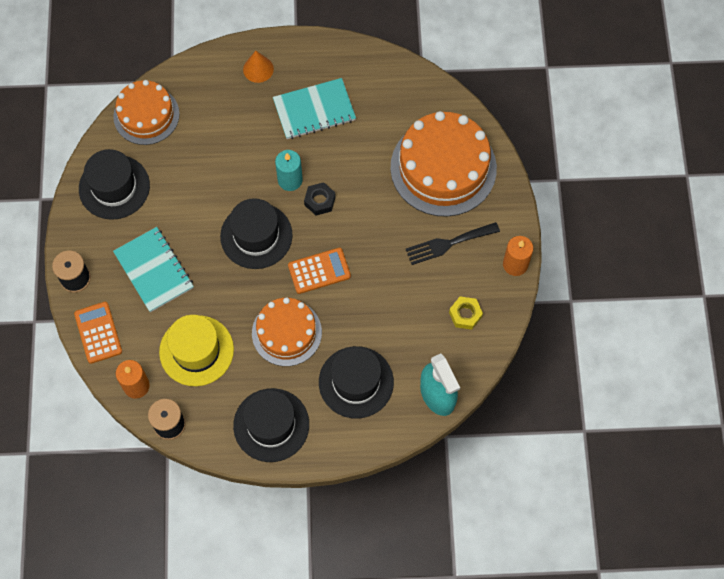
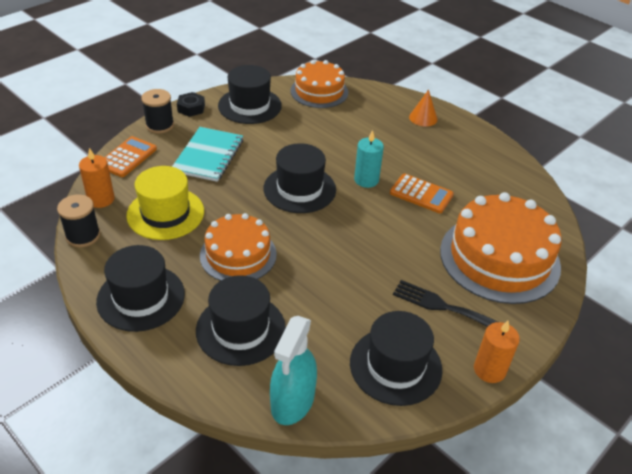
camera: 45 degrees right, 25 degrees down
(314, 110) = (435, 160): turquoise notebook -> none
(319, 201) = (372, 205): black nut -> black nut (191, 108)
(319, 271) = (314, 240): orange calculator -> orange calculator (421, 194)
(465, 314) = (395, 366): yellow nut -> black hat

